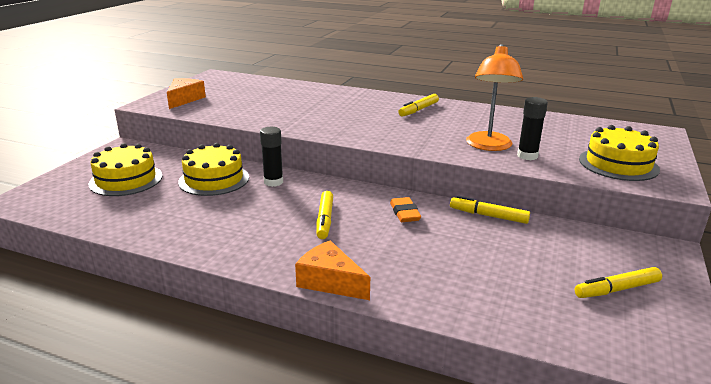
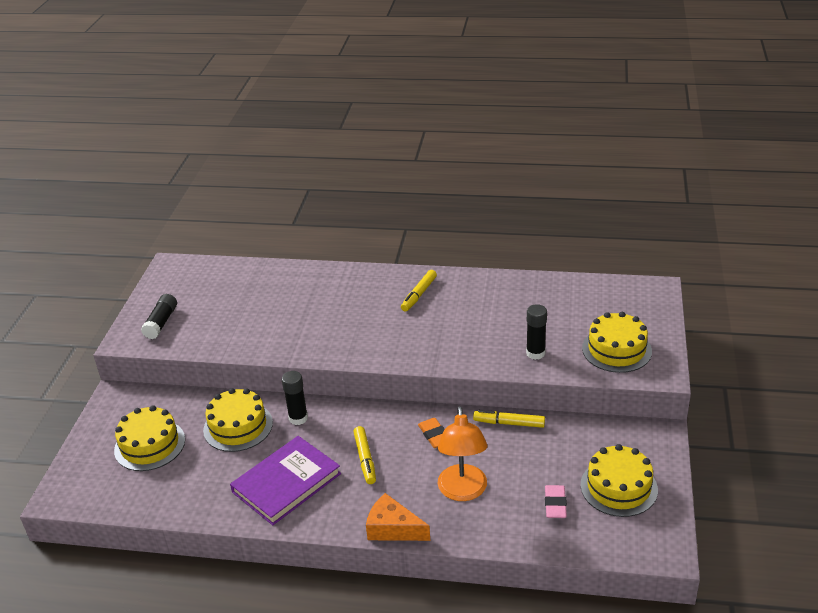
camera: 10 degrees left, 10 degrees up
(184, 99) = (161, 323): orange cheese -> black glue stick
(235, 225) = (286, 483): none -> purple book
(489, 146) = (498, 345): orange lamp -> orange lamp (463, 491)
(533, 292) = (555, 504): none -> pink eraser
(616, 289) = (618, 487): yellow marker -> yellow cake

